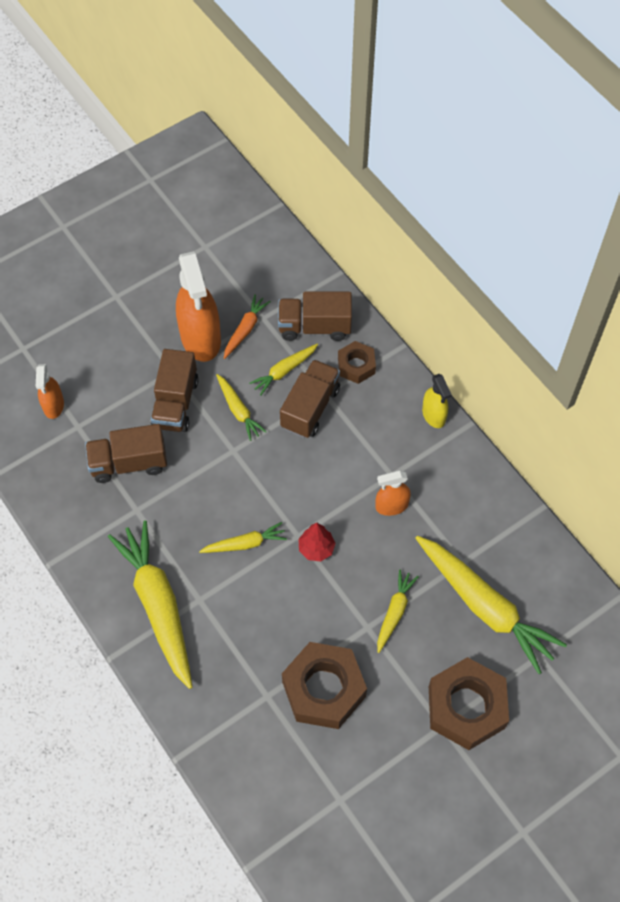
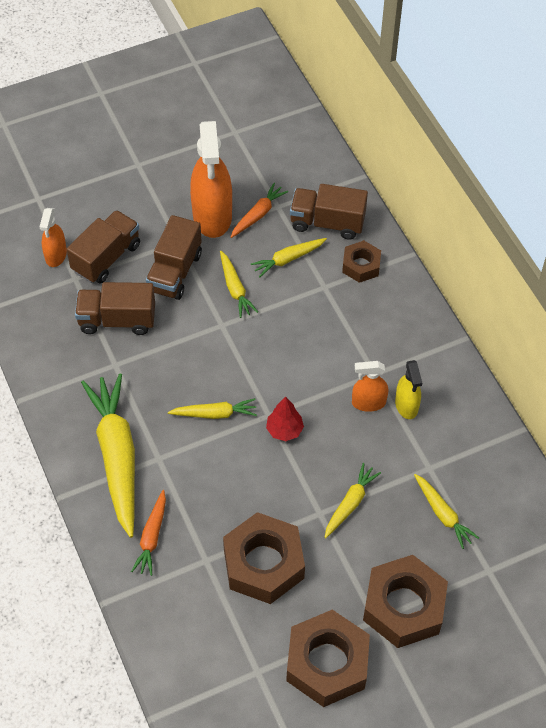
camera: 10 degrees right, 5 degrees down
(209, 682) = (152, 537): none -> orange carrot
(310, 408) = (306, 297): brown truck -> brown truck (106, 257)
(405, 778) = (327, 663): none -> brown nut
(433, 415) = (429, 324): yellow spray bottle -> yellow spray bottle (406, 405)
(484, 607) = (443, 514): yellow carrot -> yellow carrot, size x0.49

